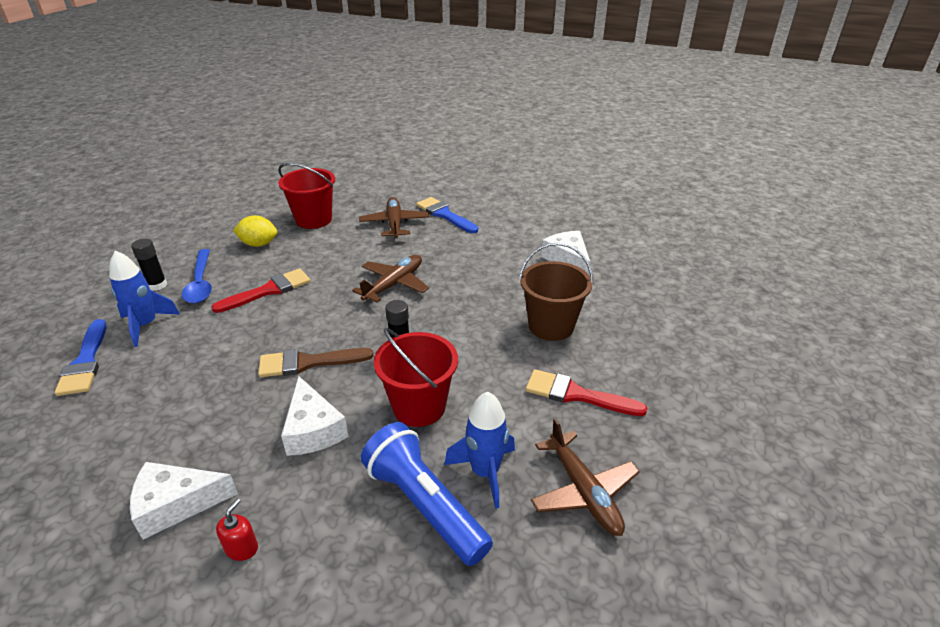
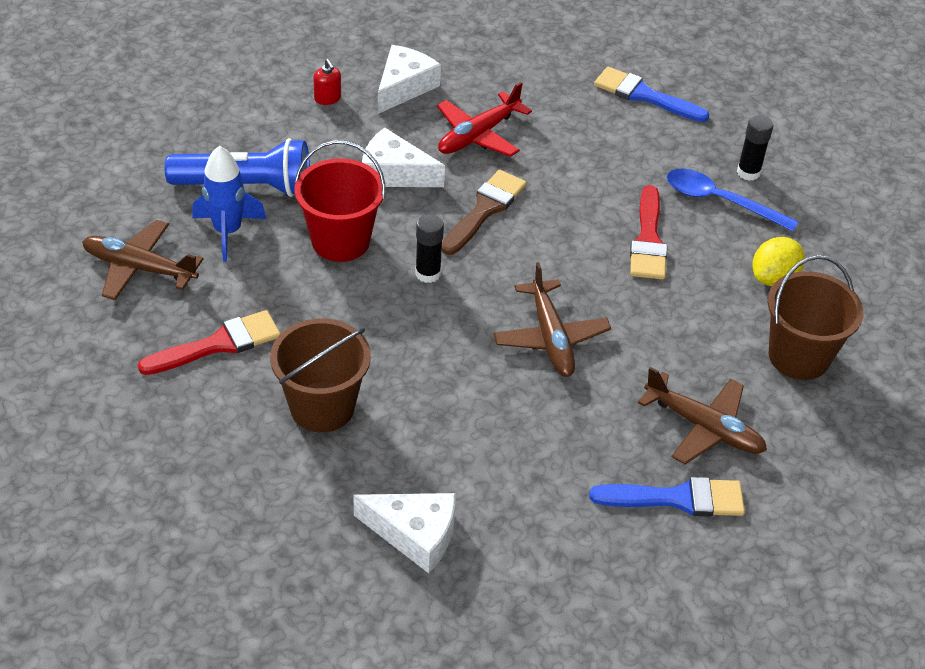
camera: 130 degrees right, 10 degrees up
(146, 325) = (670, 142): blue rocket -> none
(216, 415) = (479, 135): none -> red plane
(313, 220) = (798, 356): red bucket -> brown bucket

